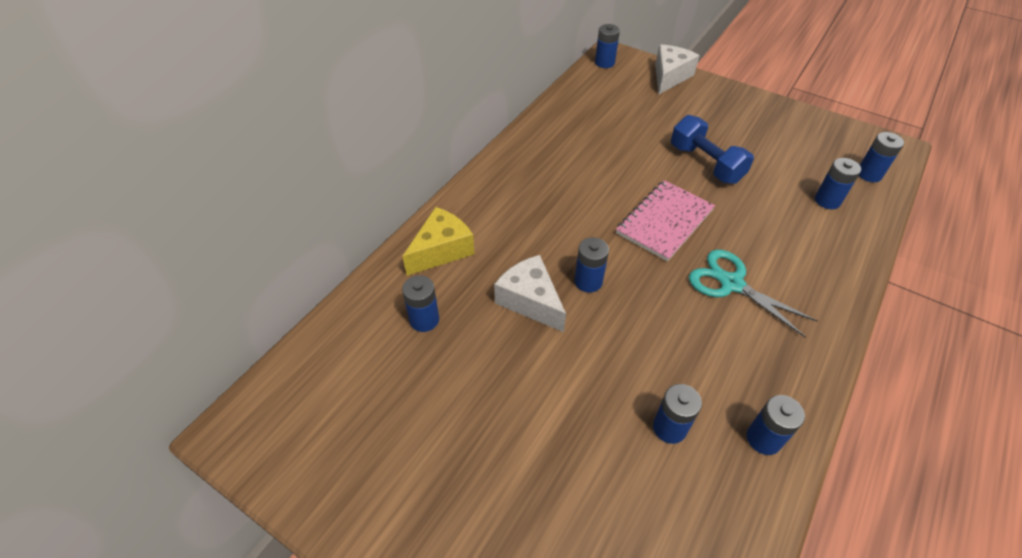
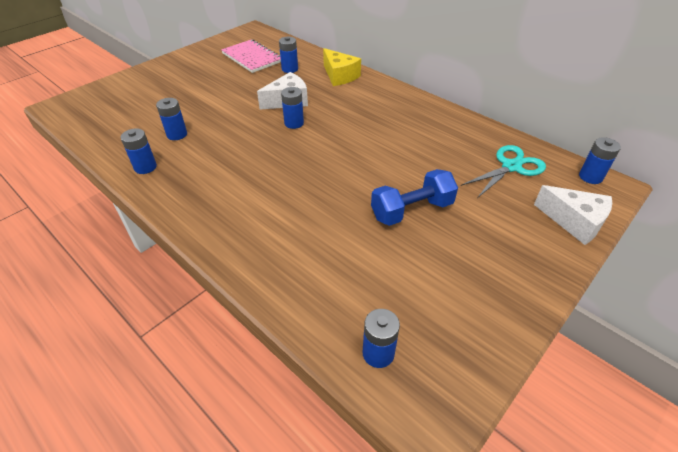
camera: 100 degrees right, 5 degrees down
(664, 222) = (340, 167): pink notebook -> pink notebook (252, 58)
(731, 284) = (264, 186): turquoise scissors -> turquoise scissors (511, 166)
(827, 200) = (341, 288): blue battery -> none

